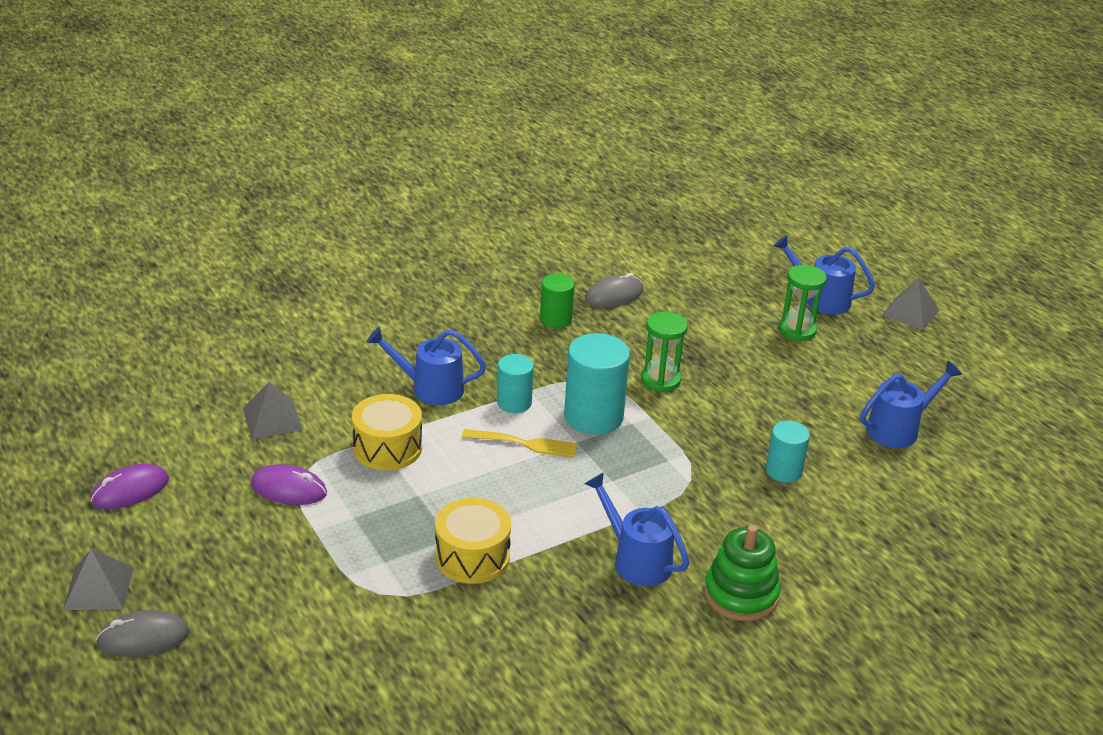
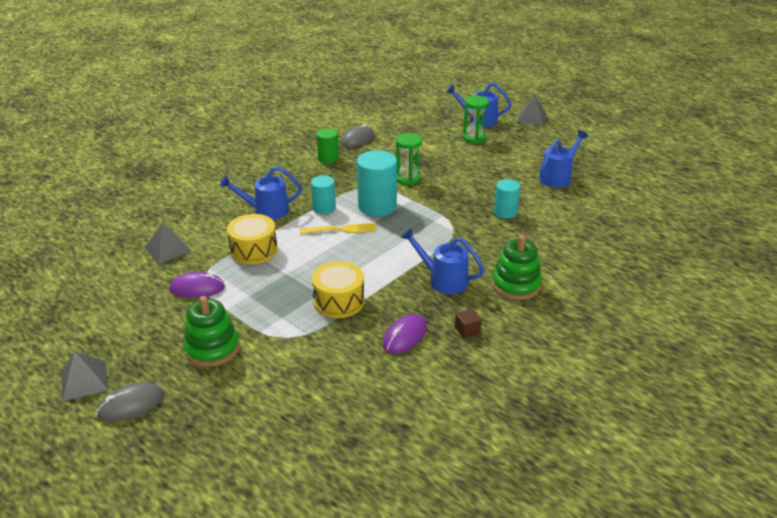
camera: 15 degrees left, 0 degrees up
(130, 490) = (83, 313): purple mouse -> purple mouse (405, 336)
(274, 584) = (212, 348): none -> green stacking toy
(634, 648) = (467, 331): none -> brown cube

